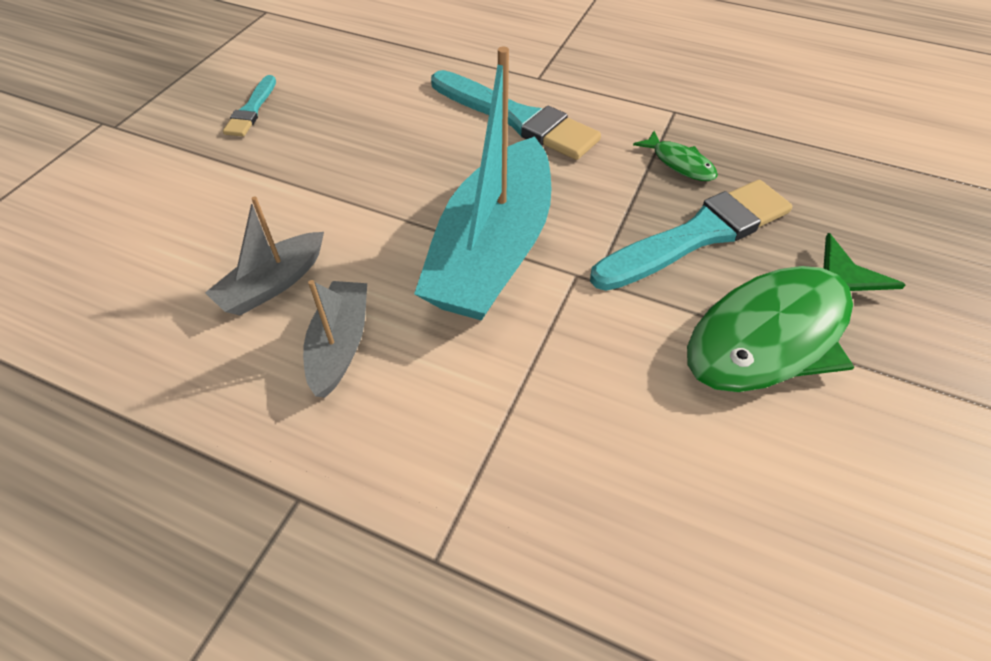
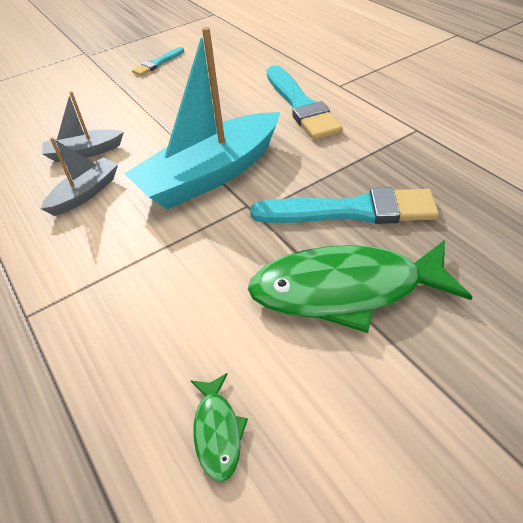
camera: 35 degrees right, 5 degrees down
(679, 163) = (385, 163): green fish -> green fish (217, 431)

